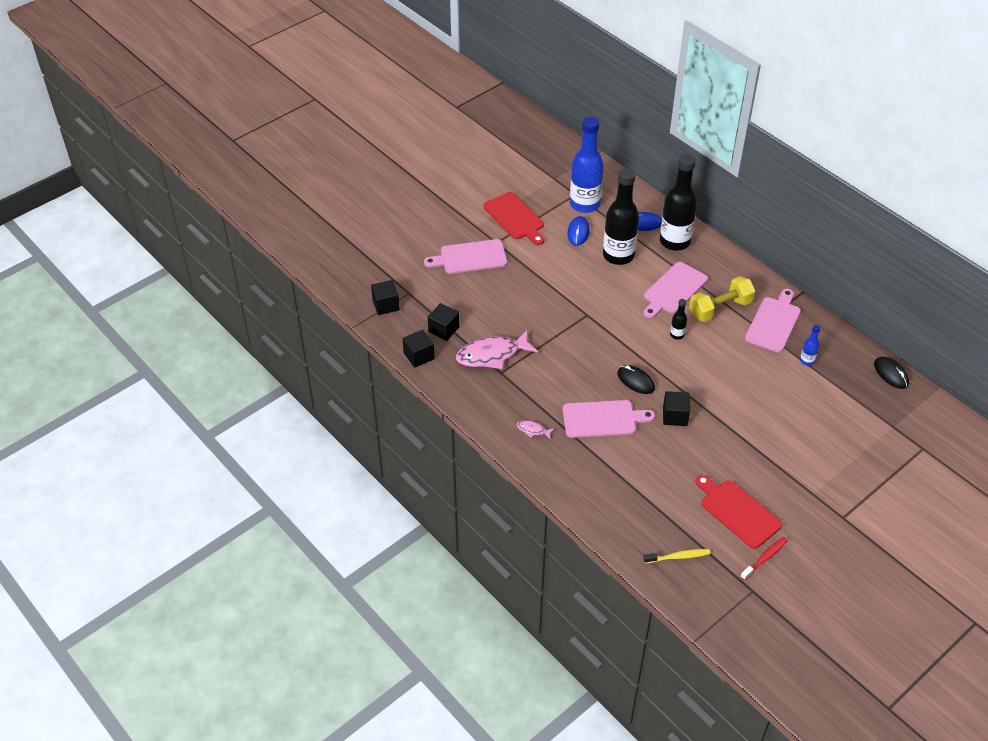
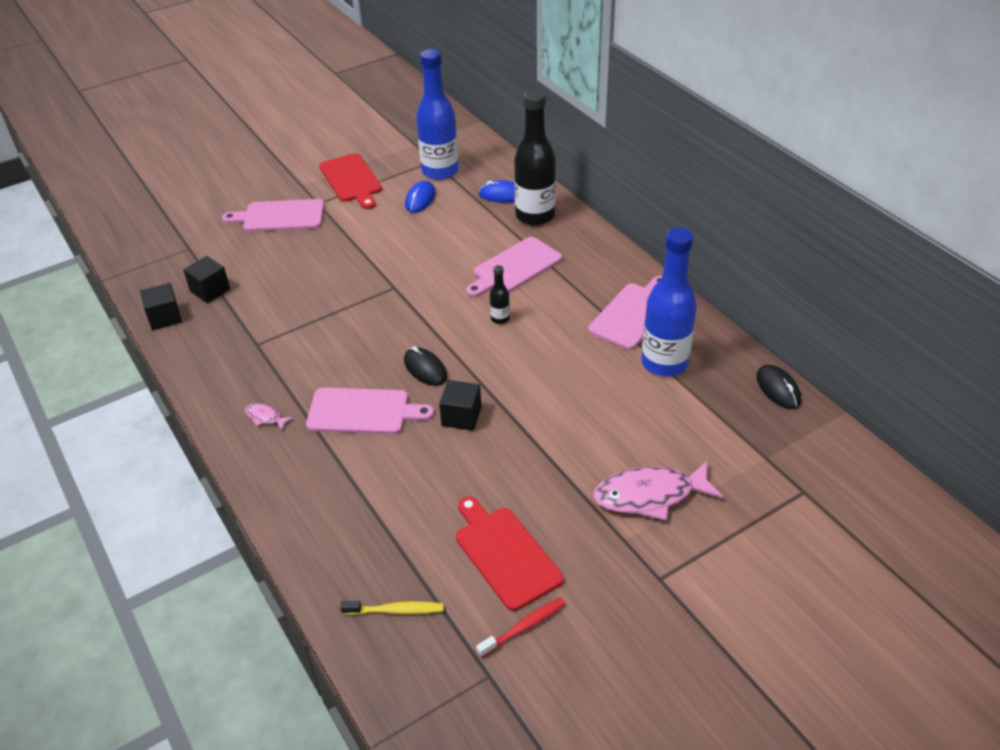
camera: 10 degrees right, 5 degrees down
(386, 305) = (155, 259): black cube -> none
(492, 355) = (255, 323): pink fish -> pink fish (650, 495)
(618, 255) = (459, 226): black bottle -> none
(720, 309) = (567, 293): yellow dumbbell -> none
(807, 361) = (664, 363): blue bottle -> blue bottle, size x2.33

